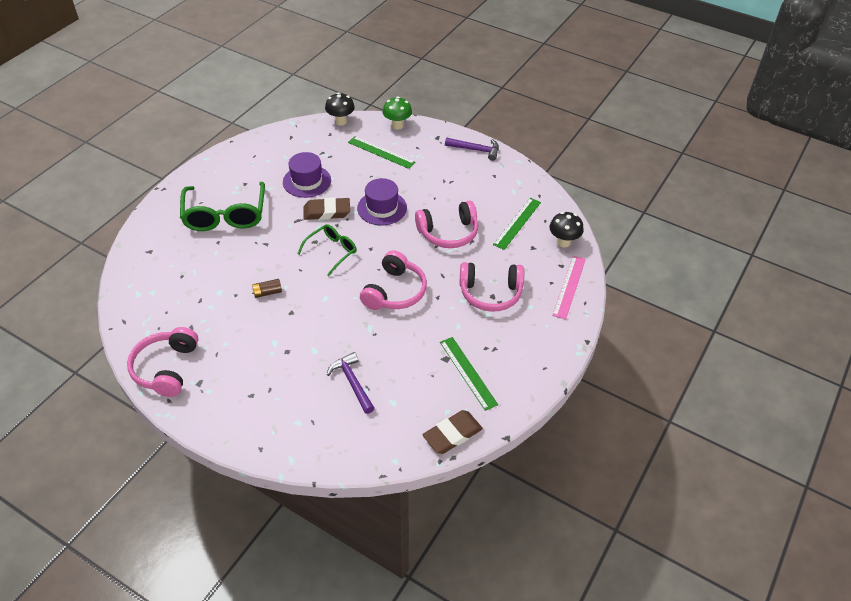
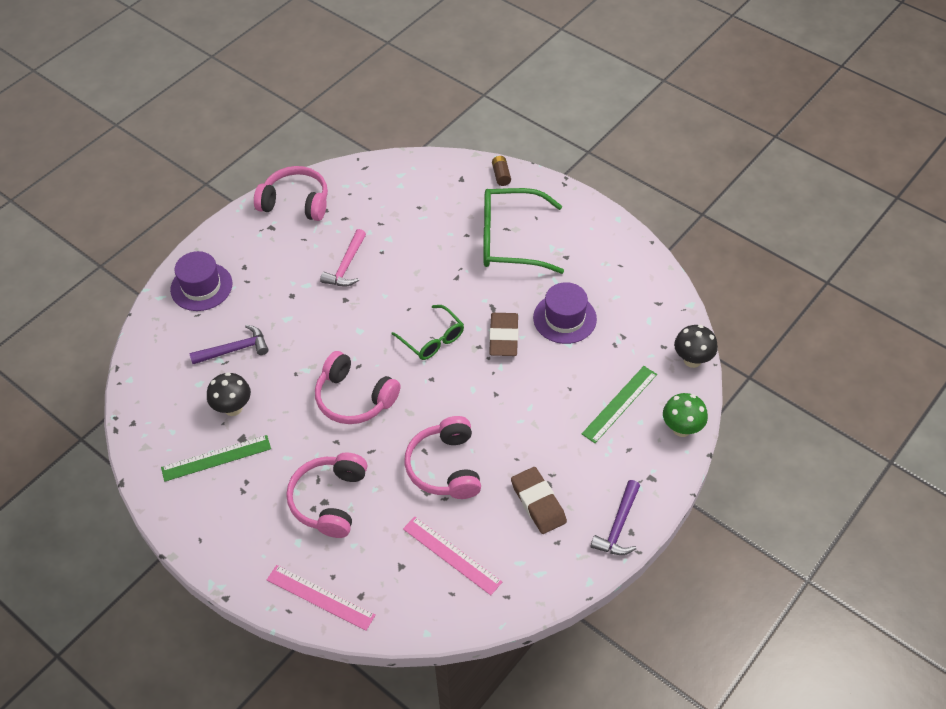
camera: 100 degrees right, 5 degrees up
(251, 317) = (346, 266): none -> pink hammer
(267, 292) = (379, 279): brown battery -> brown battery (501, 175)
(382, 208) = (503, 396): purple hat -> purple hat (201, 287)
(452, 434) = (142, 432): brown eraser -> brown eraser (538, 503)
(517, 223) = (451, 555): green ruler -> pink ruler
(563, 242) = (404, 609): black mushroom -> black mushroom (233, 408)

